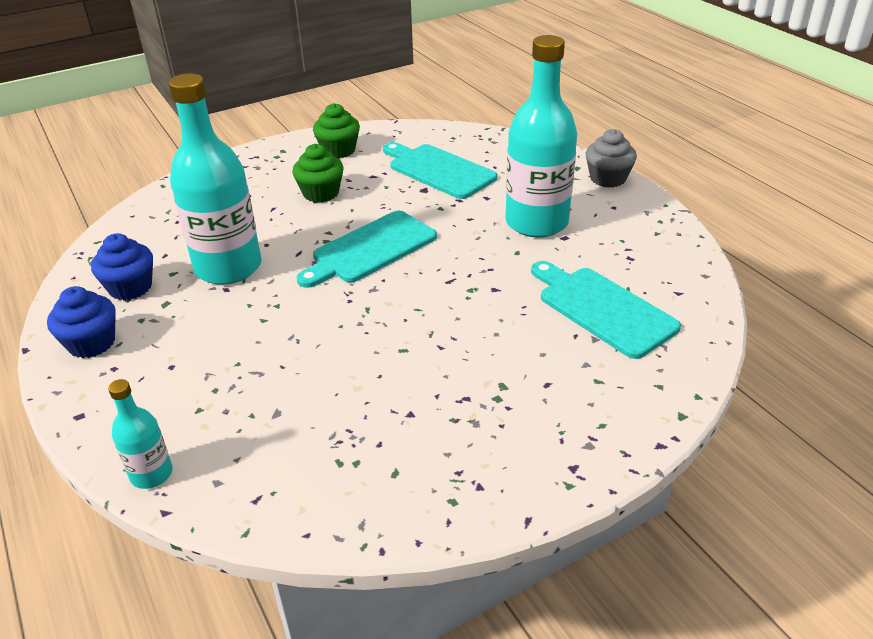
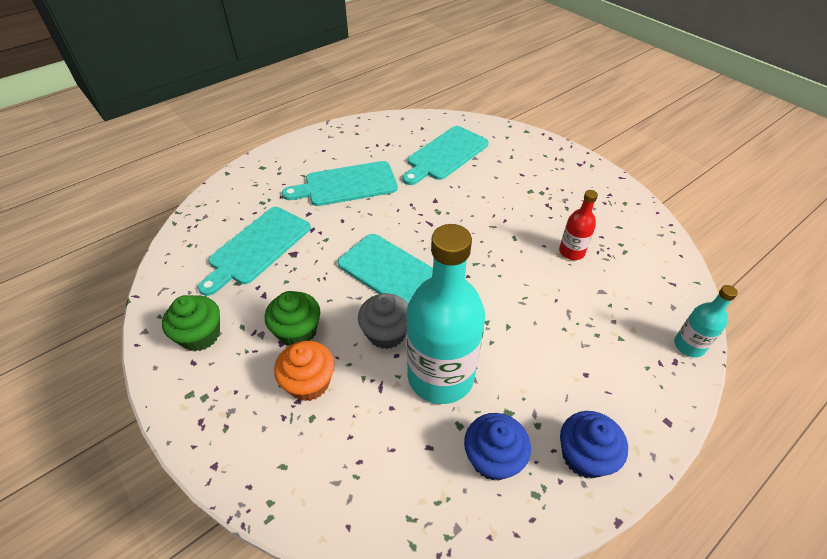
camera: 100 degrees left, 10 degrees up
(262, 199) = (309, 382): none -> orange cupcake
(357, 401) = (571, 252): none -> red bottle
(536, 222) = (347, 185): turquoise bottle -> turquoise cutting board
(608, 178) = (281, 152): grey cupcake -> grey cupcake (386, 333)

